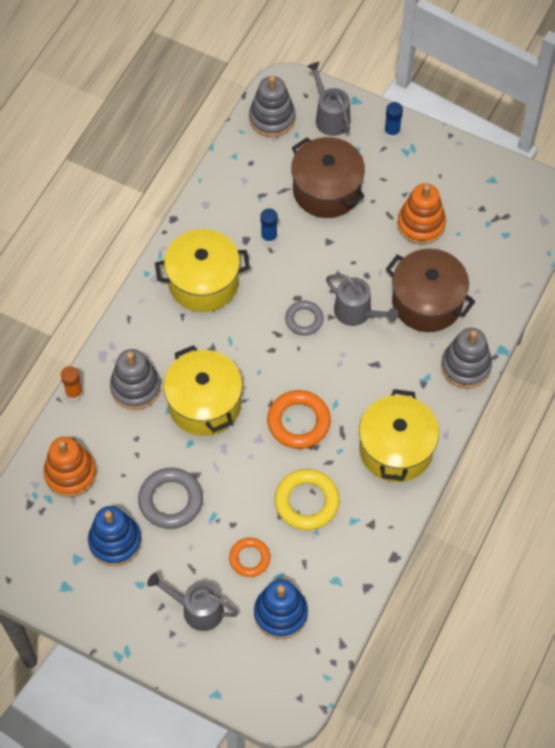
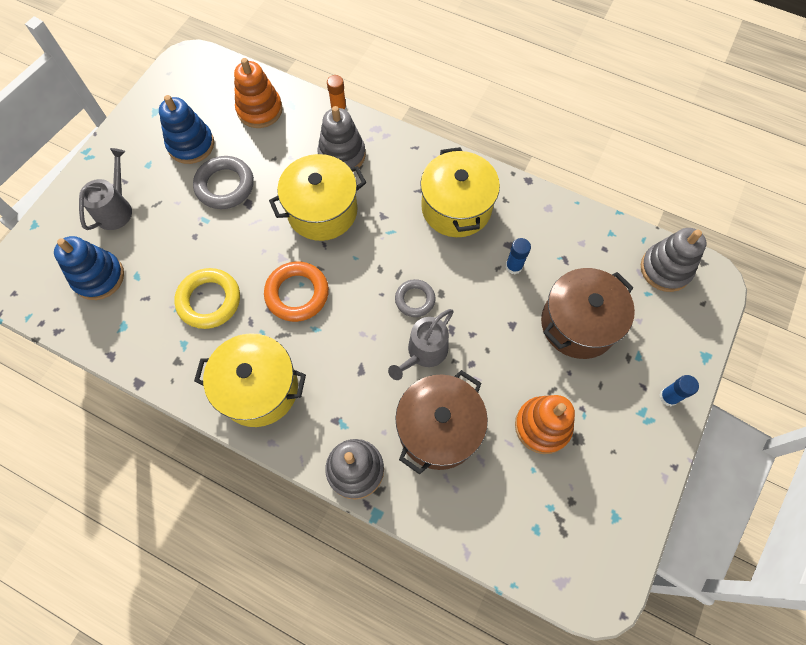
camera: 90 degrees right, 5 degrees up
(249, 558) = (158, 250): orange ring -> none
(330, 117) = (677, 329): grey watering can -> none

